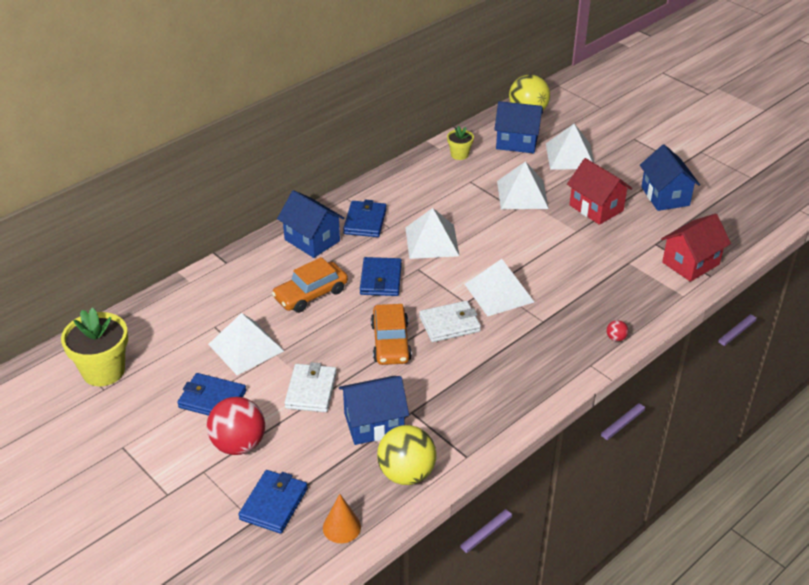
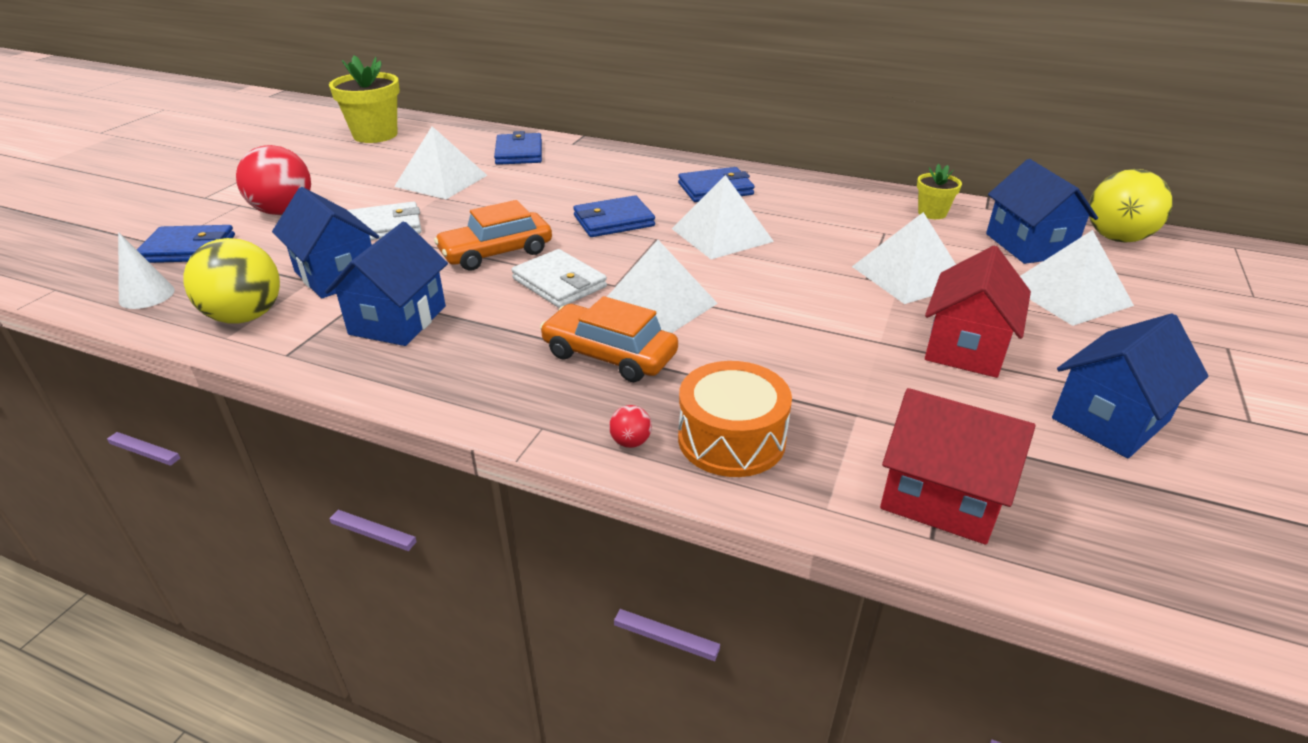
camera: 65 degrees right, 5 degrees down
(212, 399) = (351, 184): blue wallet -> blue wallet (519, 153)
(311, 294) = (553, 191): orange car -> orange car (609, 355)
(312, 240) = (649, 171): blue house -> blue house (398, 320)
(341, 527) = (147, 295): orange cone -> white cone
(628, 306) = (731, 439): none -> orange drum

